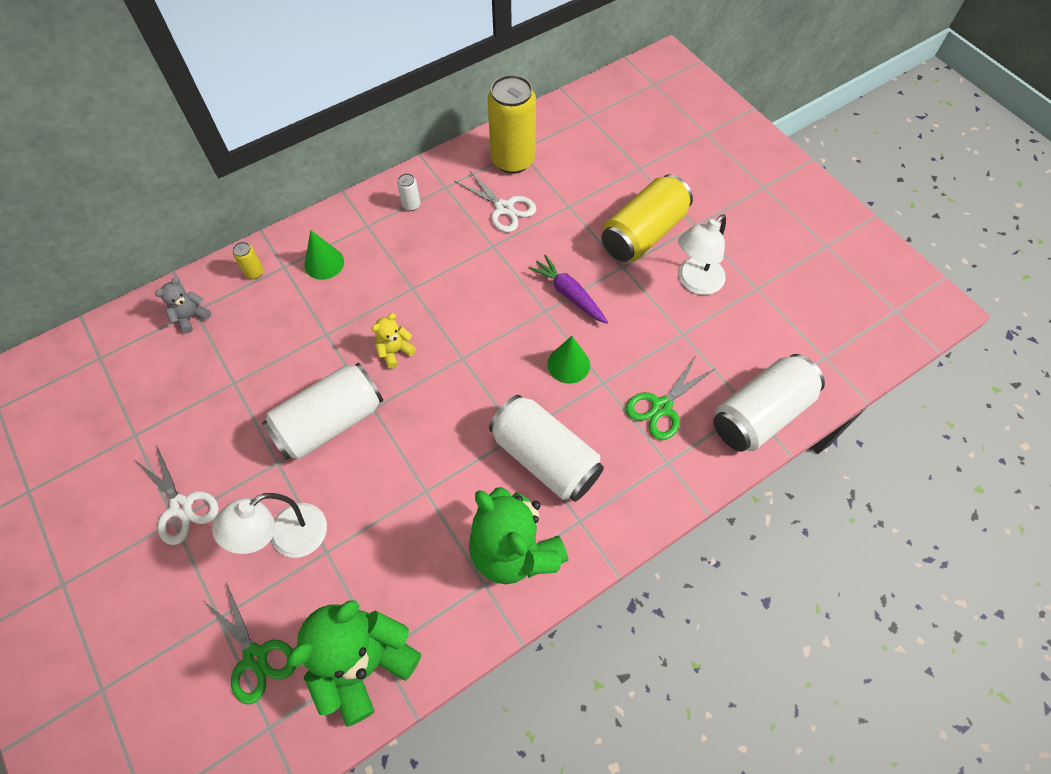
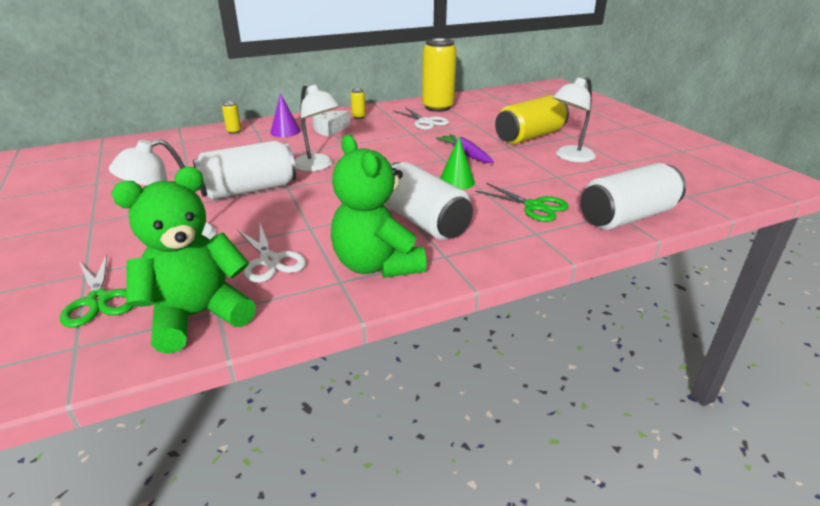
camera: 10 degrees right, 30 degrees down
(181, 506) = (103, 216): white scissors -> white scissors (270, 261)
(191, 317) = (177, 143): grey teddy bear -> none
(324, 263) = (285, 131): green cone -> purple cone
(381, 249) = (329, 129): none -> white cheese
(395, 351) = (318, 166): yellow teddy bear -> white lamp
(411, 205) = (358, 117): white can -> yellow can
(661, 407) = (534, 206): green scissors -> green scissors turned 105 degrees counterclockwise

